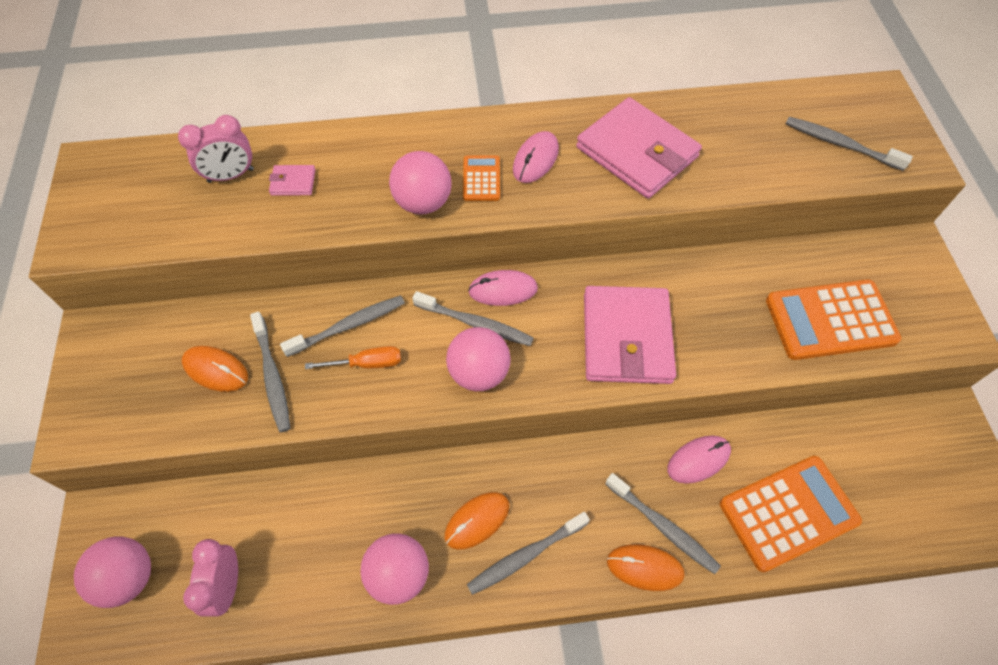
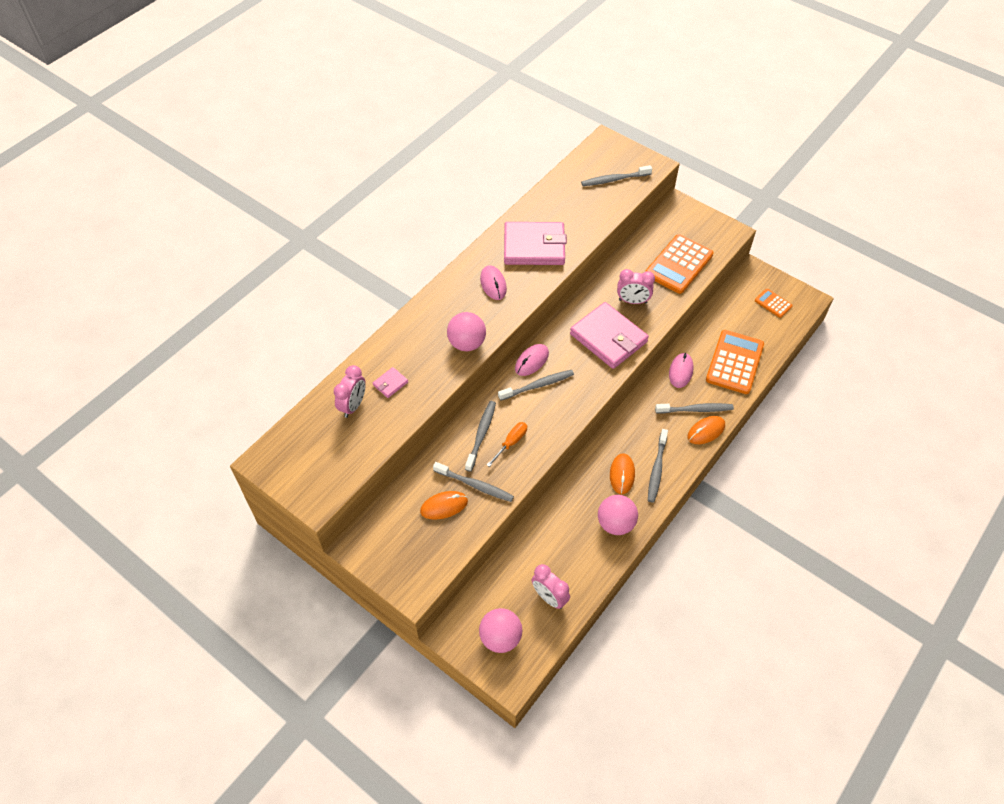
camera: 45 degrees left, 5 degrees down
(479, 373) = (565, 404): pink ball -> none
(481, 179) = (479, 312): orange calculator -> orange calculator (773, 303)
(711, 318) = (632, 301): none -> pink clock

